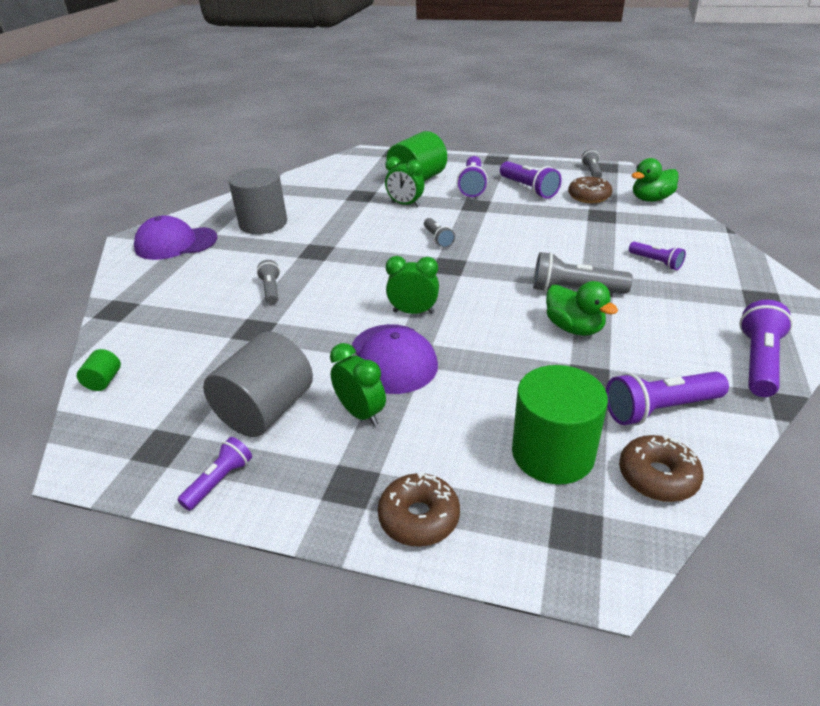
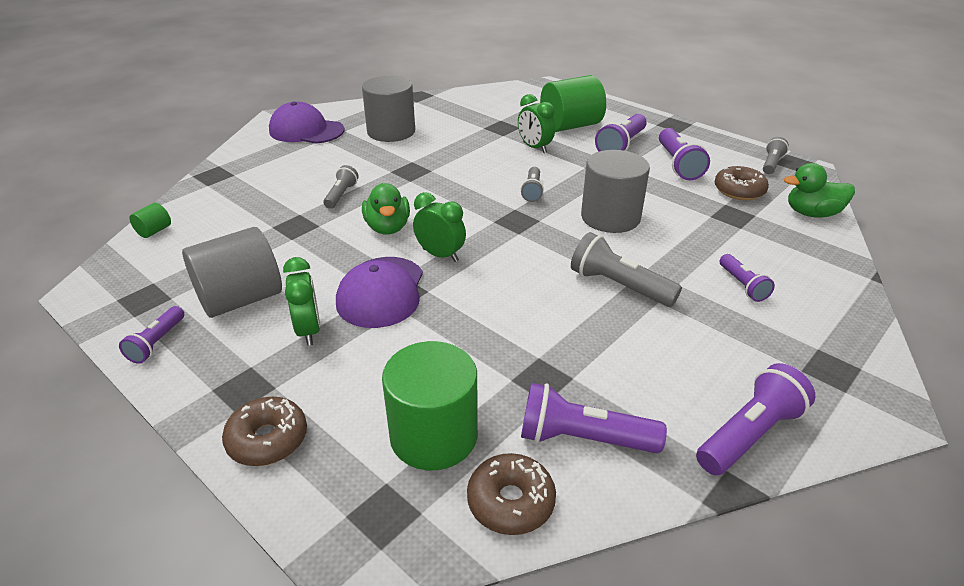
camera: 25 degrees right, 0 degrees up
(220, 481) = (157, 343): purple flashlight -> purple flashlight turned 135 degrees clockwise
(518, 242) = (610, 217): none -> grey cylinder
(574, 328) = (578, 324): green duck -> green duck (388, 227)

